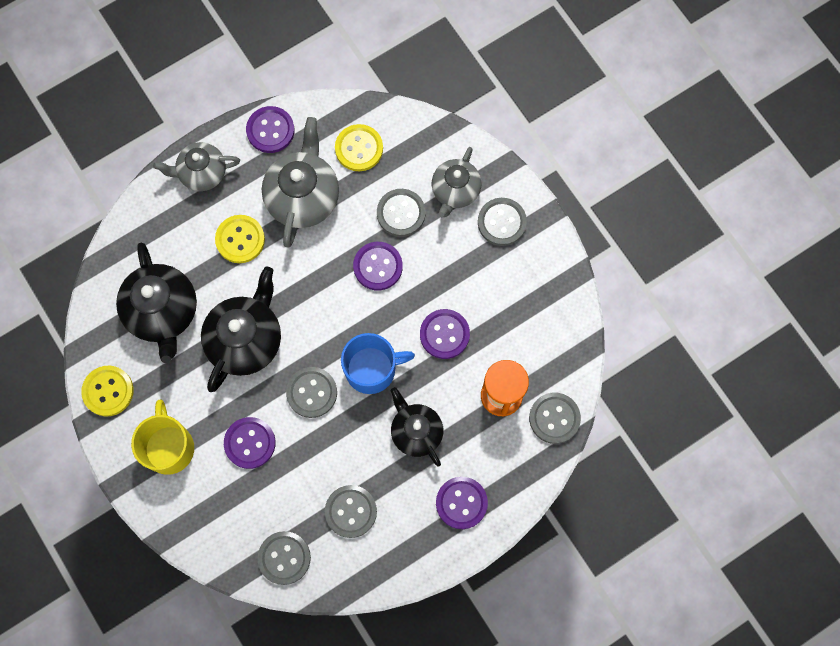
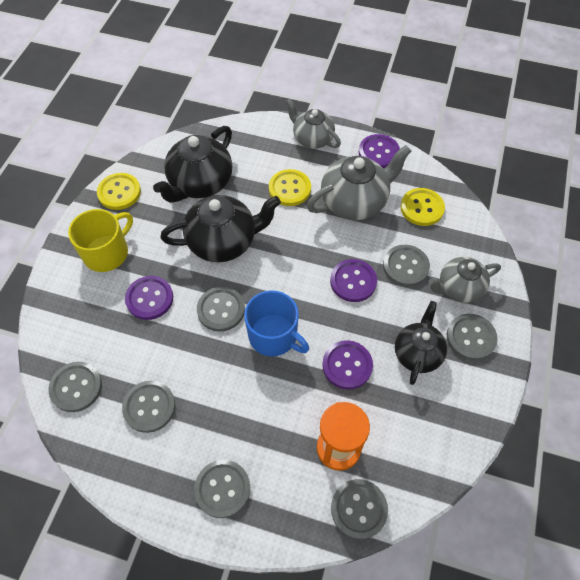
camera: 50 degrees right, 15 degrees down
(416, 431) = (252, 405): black teapot -> black teapot (417, 353)
(461, 503) = (222, 489): purple button -> grey button

